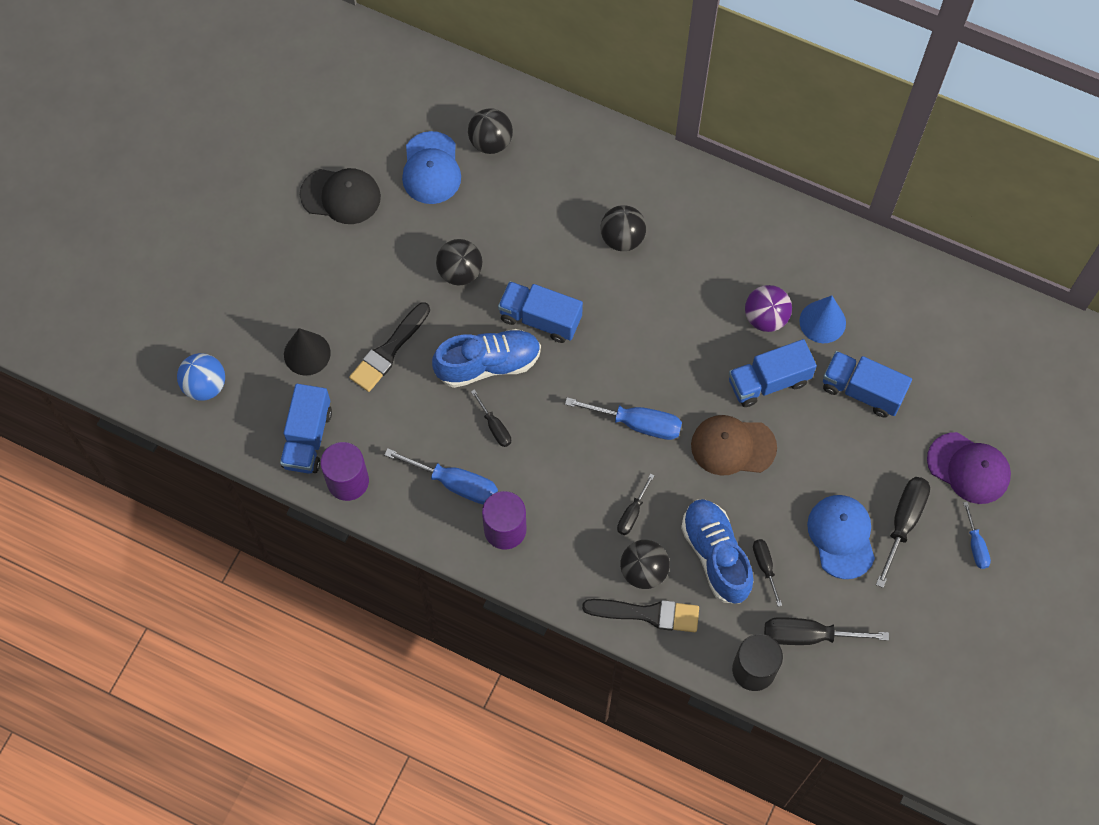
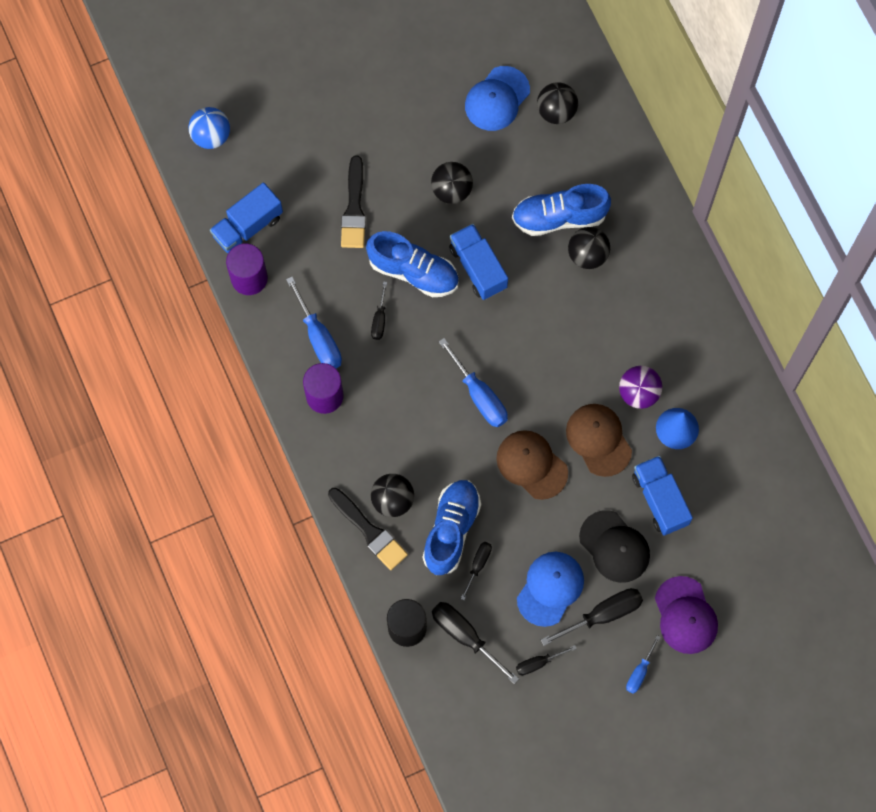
camera: 40 degrees right, 5 degrees up
(307, 353) = (297, 167): black cone -> none
(341, 196) = (416, 70): black cap -> black cap (614, 547)
(389, 350) = (354, 208): black brush -> black brush turned 75 degrees counterclockwise
(571, 225) = (559, 217): none -> blue shoe
(632, 513) = (420, 455): black screwdriver -> black screwdriver (538, 663)
(768, 381) = (598, 440): blue truck -> brown cap

